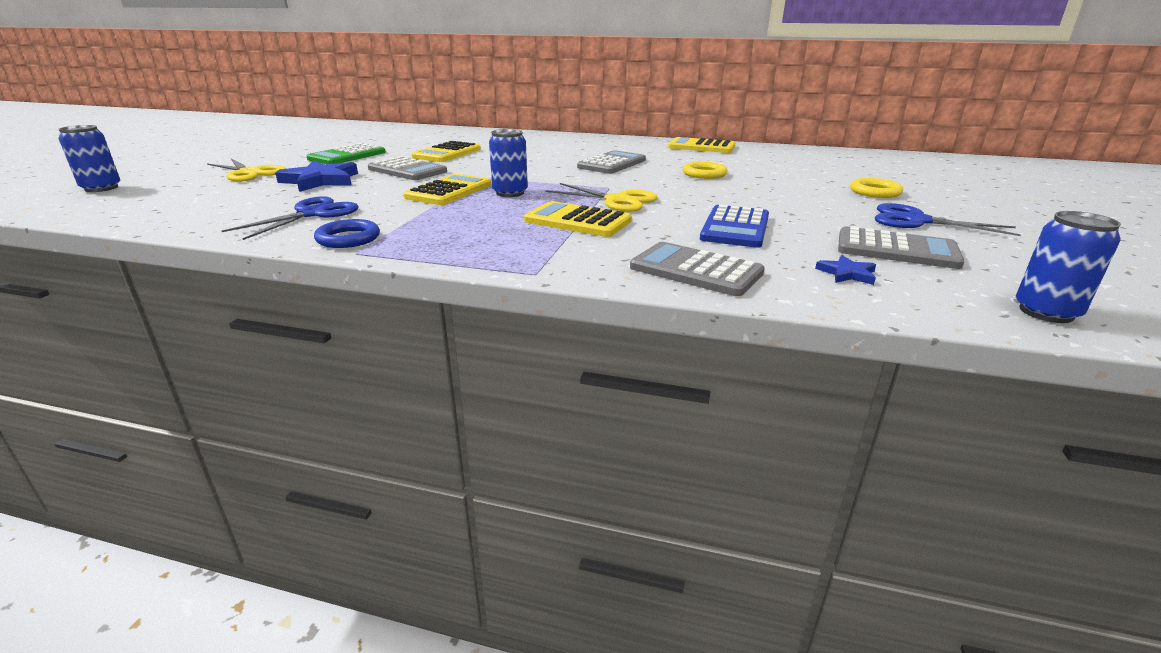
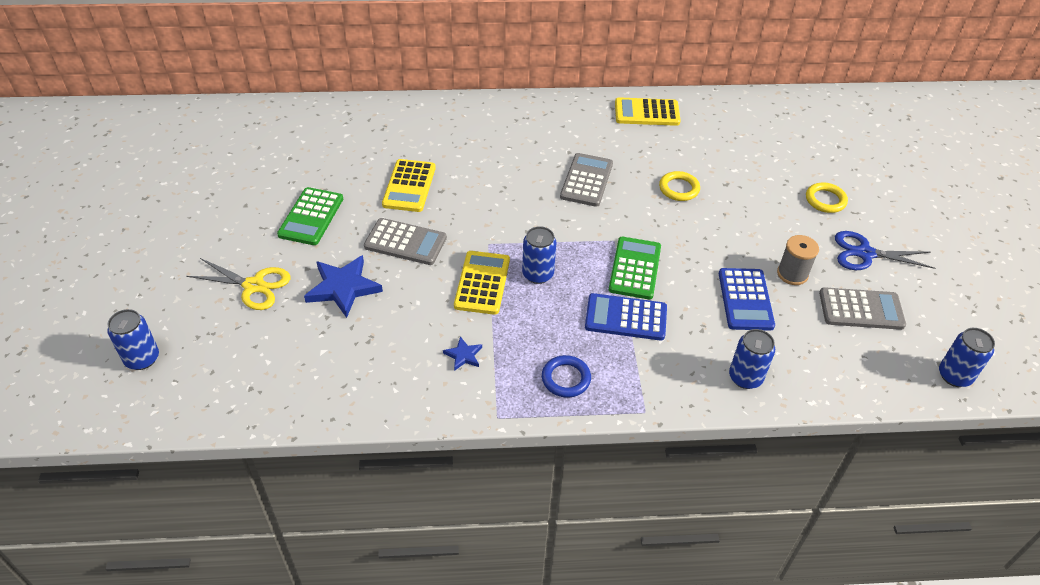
camera: 20 degrees left, 20 degrees up
(312, 214) = (402, 360): blue scissors -> none
(348, 238) = (472, 396): blue ring -> blue ring (566, 378)
(577, 221) = (626, 318): yellow calculator -> blue calculator
(617, 200) = (635, 268): yellow scissors -> green calculator
(695, 270) = (745, 377): grey calculator -> blue can
(808, 221) = (792, 274): none -> grey spool
(847, 273) = (838, 355): blue star -> blue star (463, 355)

